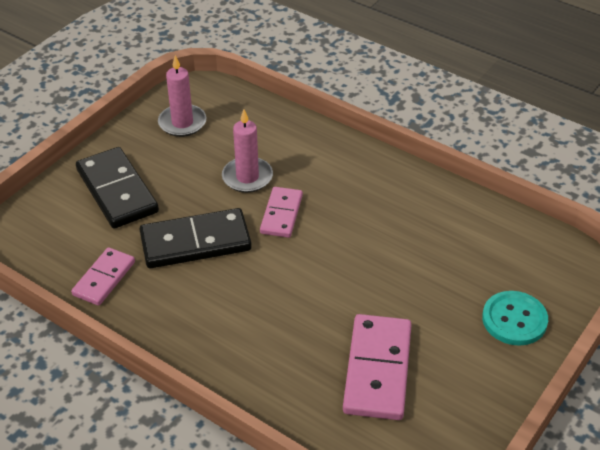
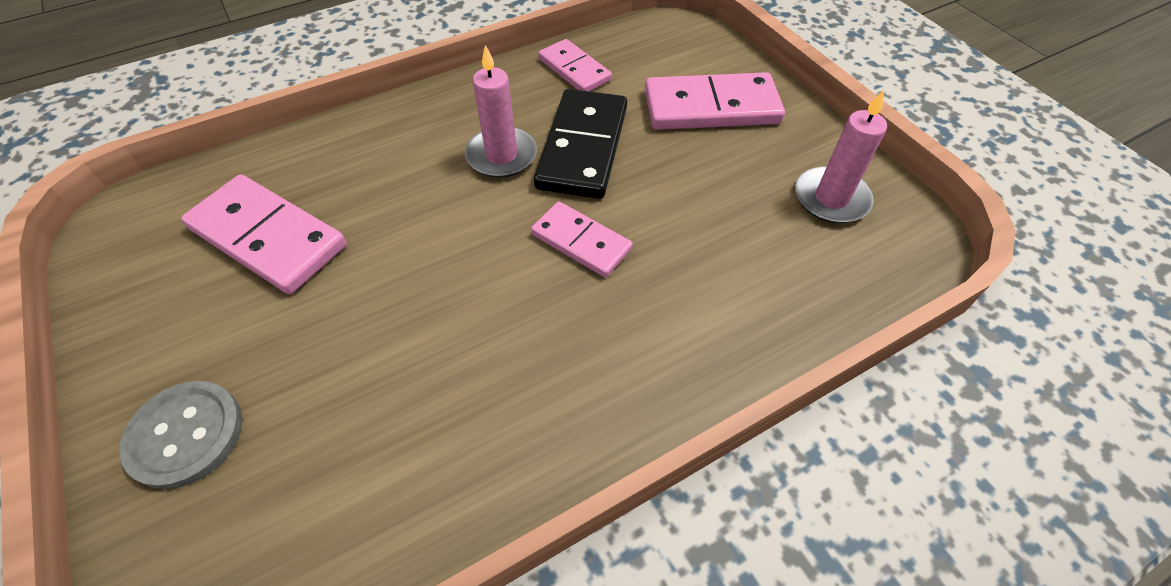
camera: 115 degrees right, 10 degrees up
(117, 191) = (711, 107): black domino -> pink domino
(247, 177) = (677, 231): pink candle -> pink candle (501, 155)
(514, 320) = (185, 435): turquoise button -> grey button

